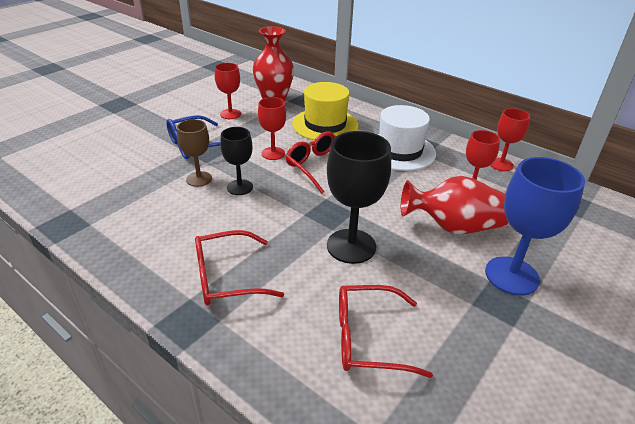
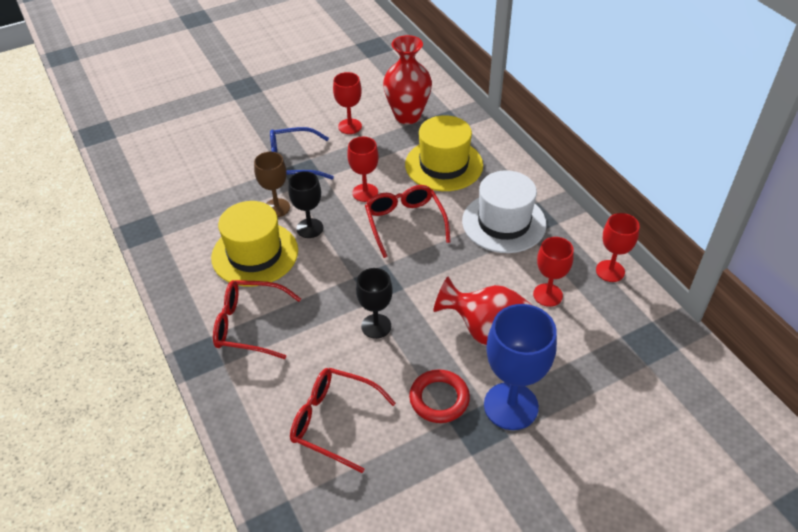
camera: 25 degrees right, 10 degrees up
(198, 217) = (255, 254): none -> yellow hat
(351, 246) = (376, 326): black goblet -> black goblet, size x0.60
(449, 288) = (439, 399): none -> red ring

